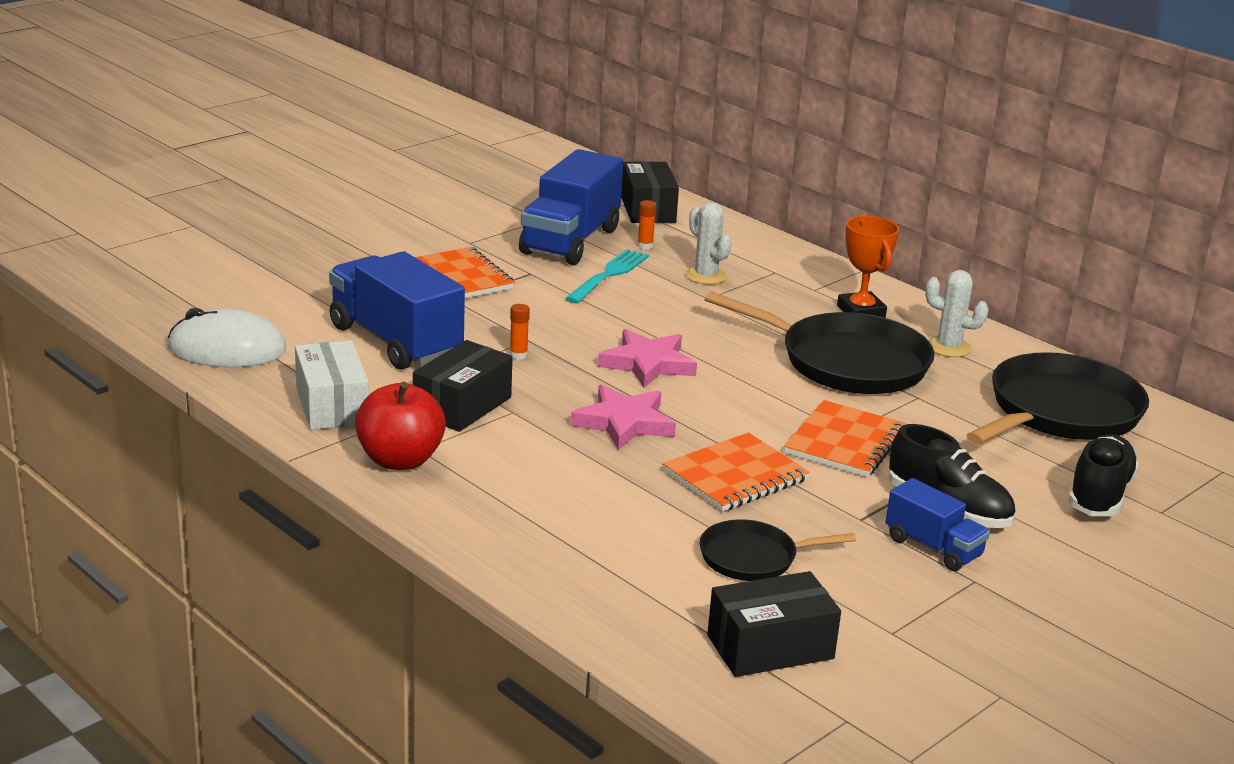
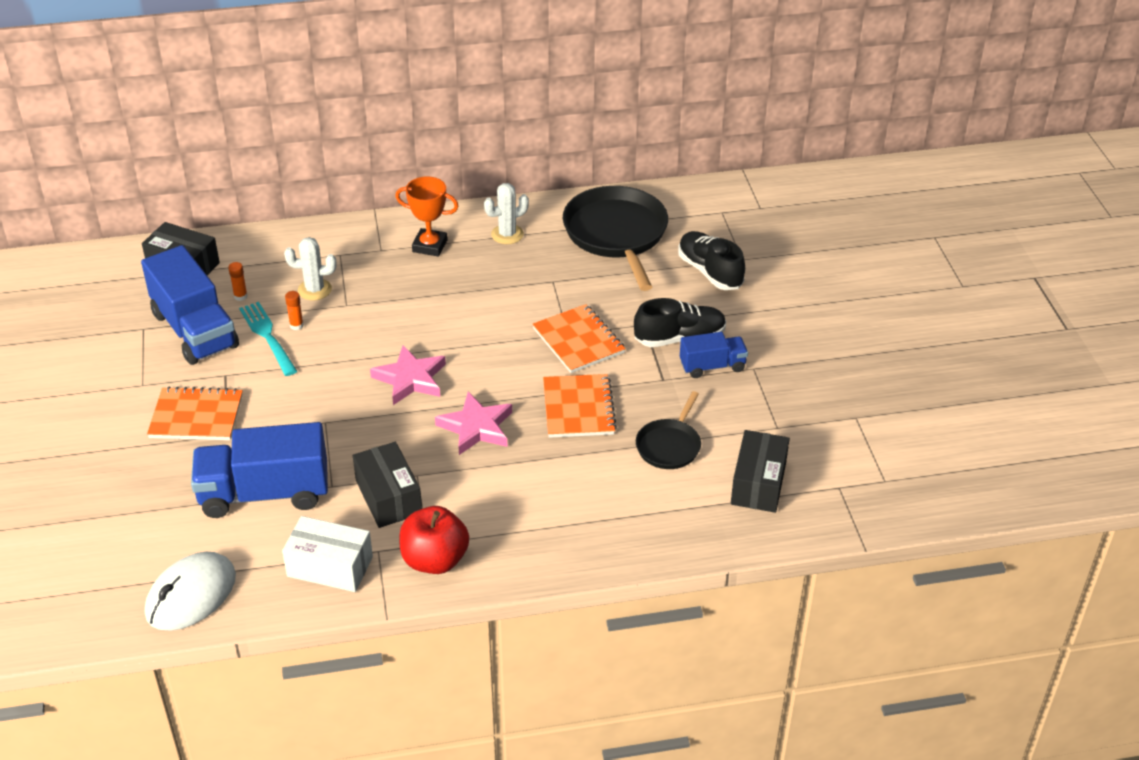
camera: 55 degrees left, 15 degrees up
(518, 355) = (342, 437): orange glue stick -> orange glue stick (296, 325)
(847, 362) = (487, 288): black pan -> none

